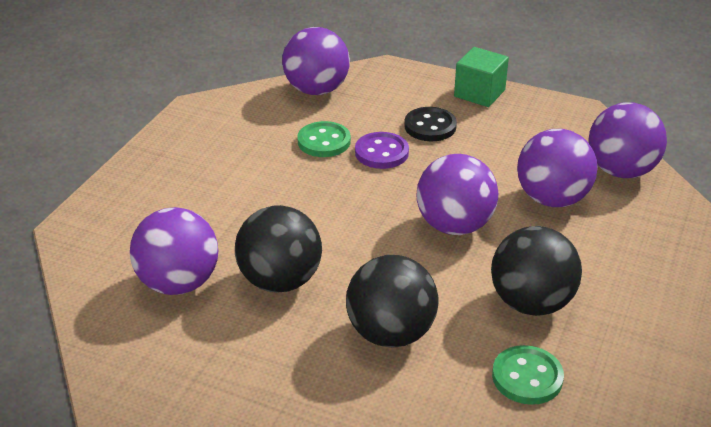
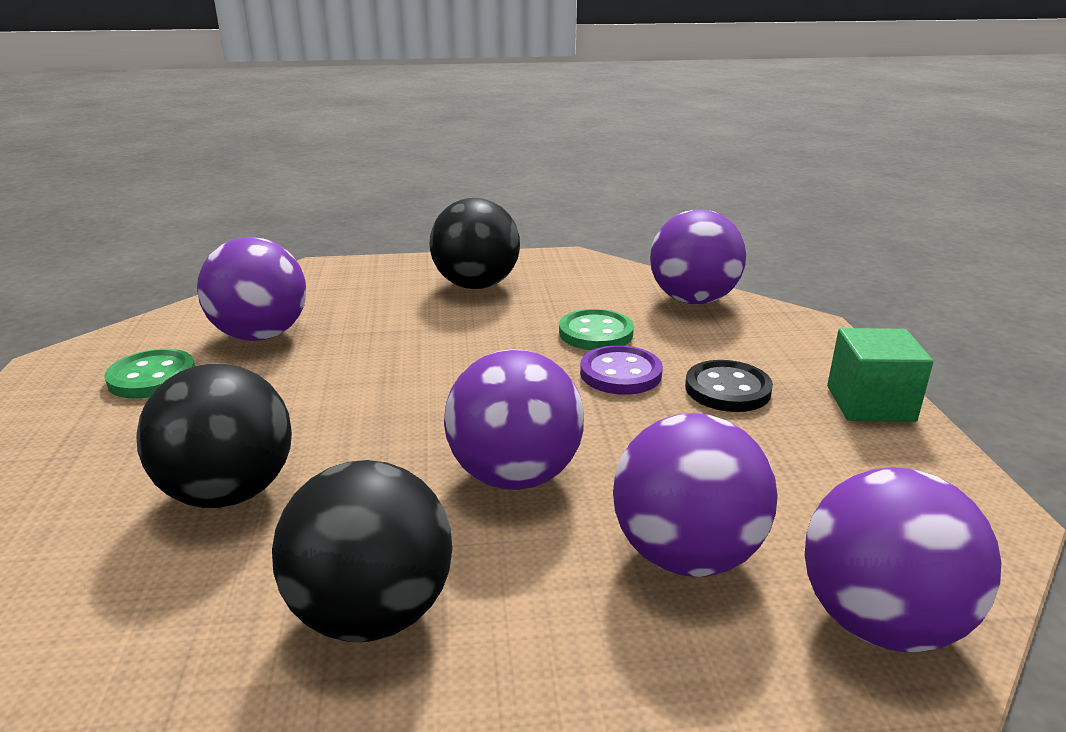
camera: 60 degrees right, 10 degrees down
(280, 281) = (298, 386): black ball -> black ball (476, 285)
(527, 377) = (164, 667): green button -> green button (152, 377)

